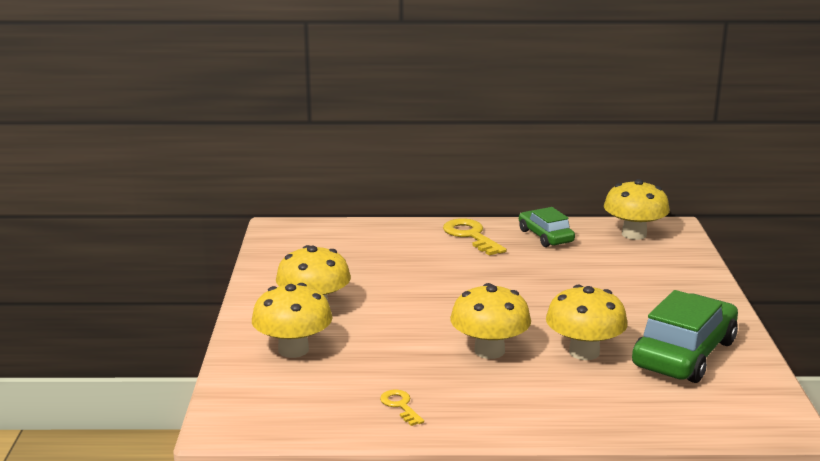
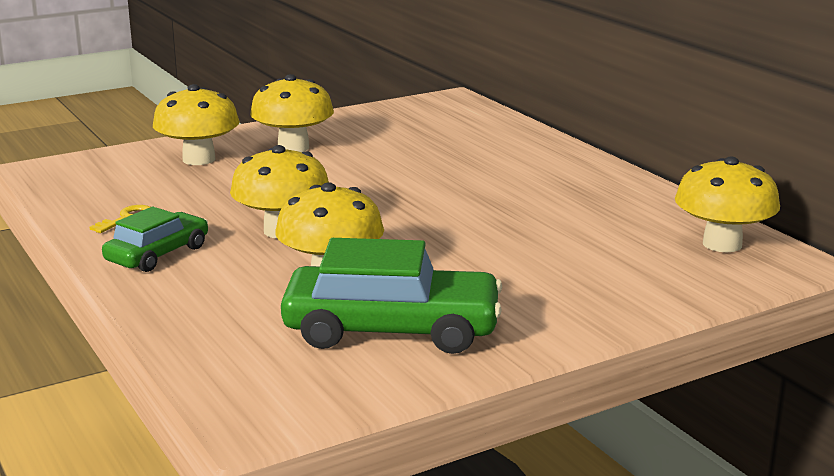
camera: 60 degrees right, 0 degrees up
(471, 236) = (564, 168): yellow key -> none
(545, 236) = (627, 201): green car -> green car (158, 254)

